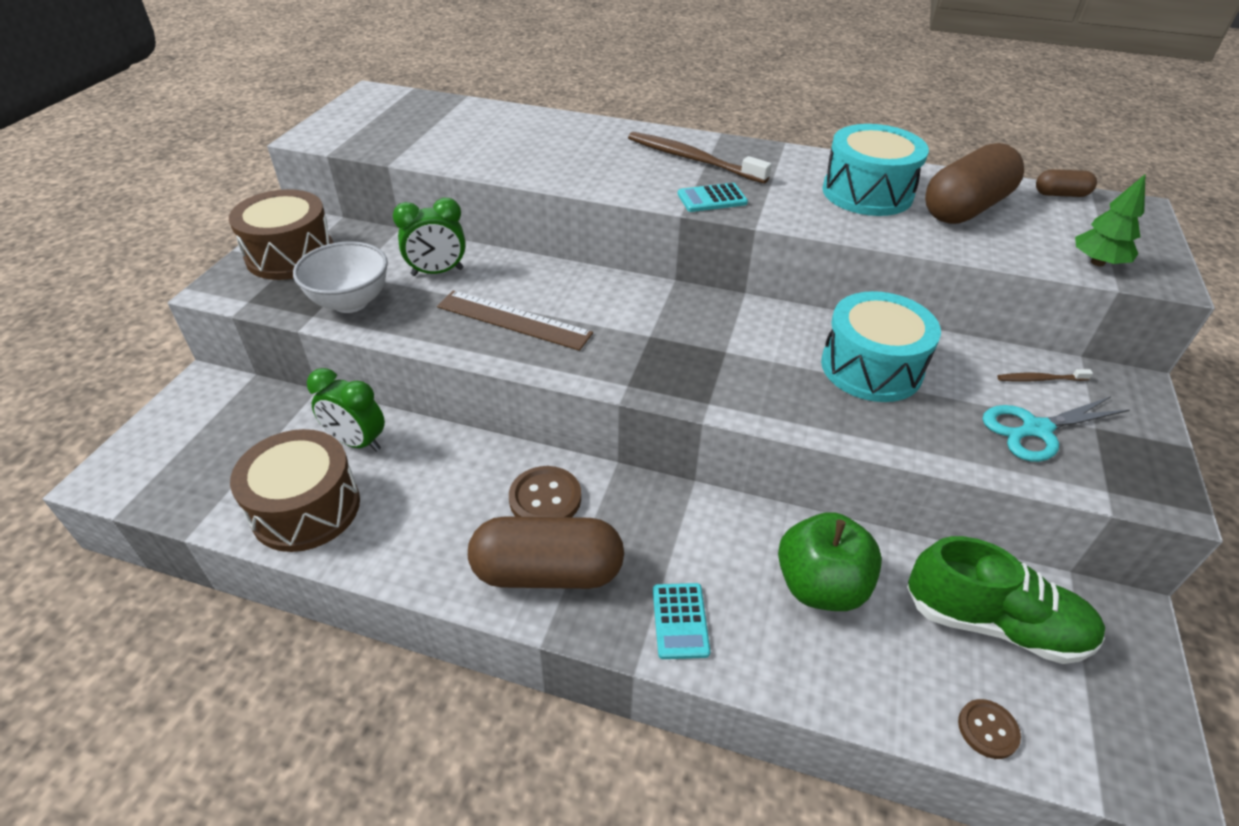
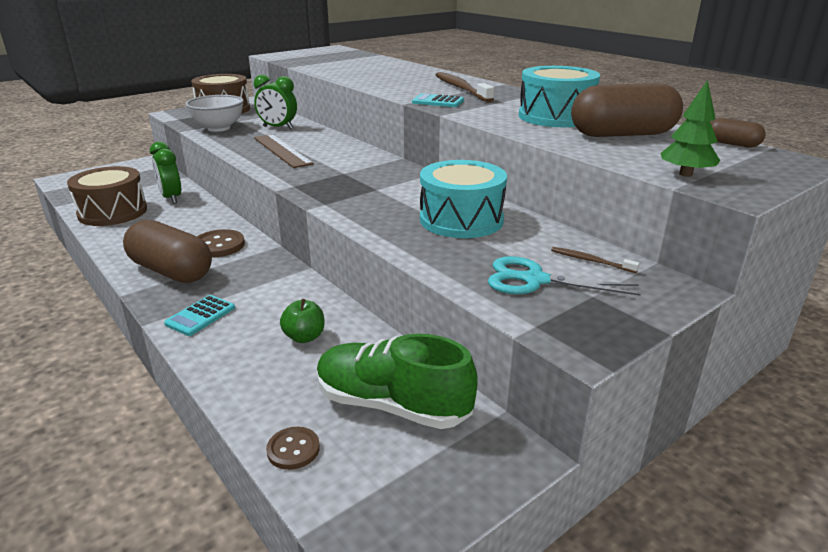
camera: 35 degrees right, 15 degrees down
(820, 586) = (304, 337): green apple -> green apple, size x0.55
(993, 623) = (392, 405): green shoe -> green shoe turned 150 degrees clockwise

